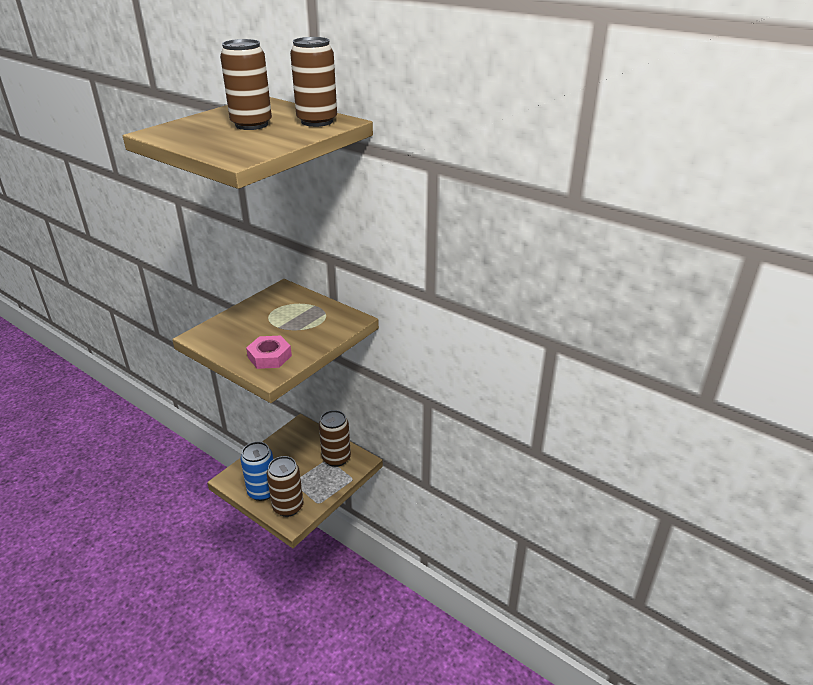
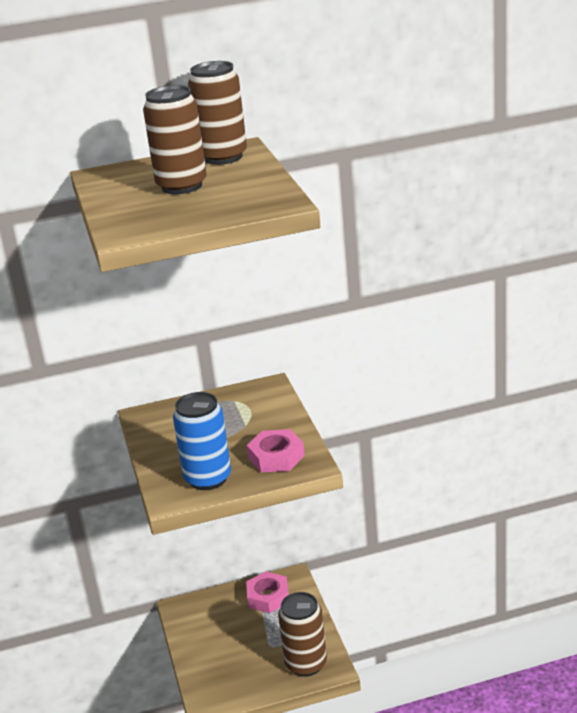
camera: 50 degrees left, 5 degrees down
(262, 491) = (260, 678): blue can -> blue can (208, 478)
(336, 458) = (268, 597): brown can -> pink nut

